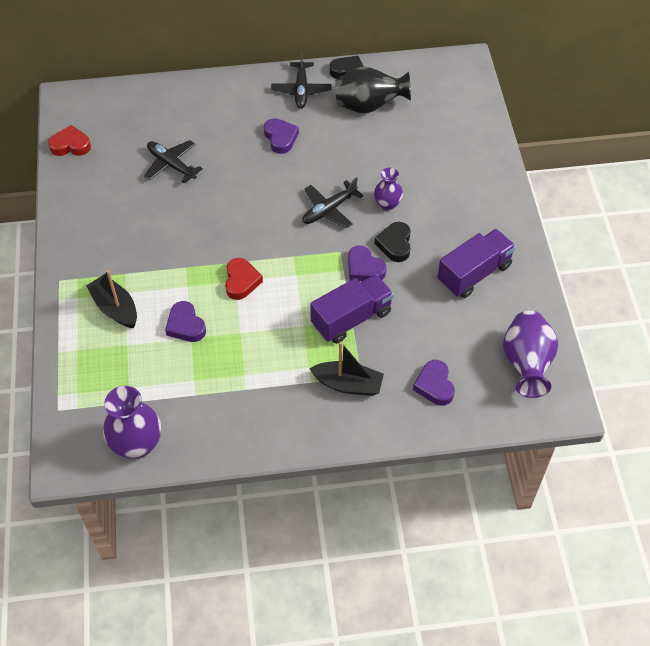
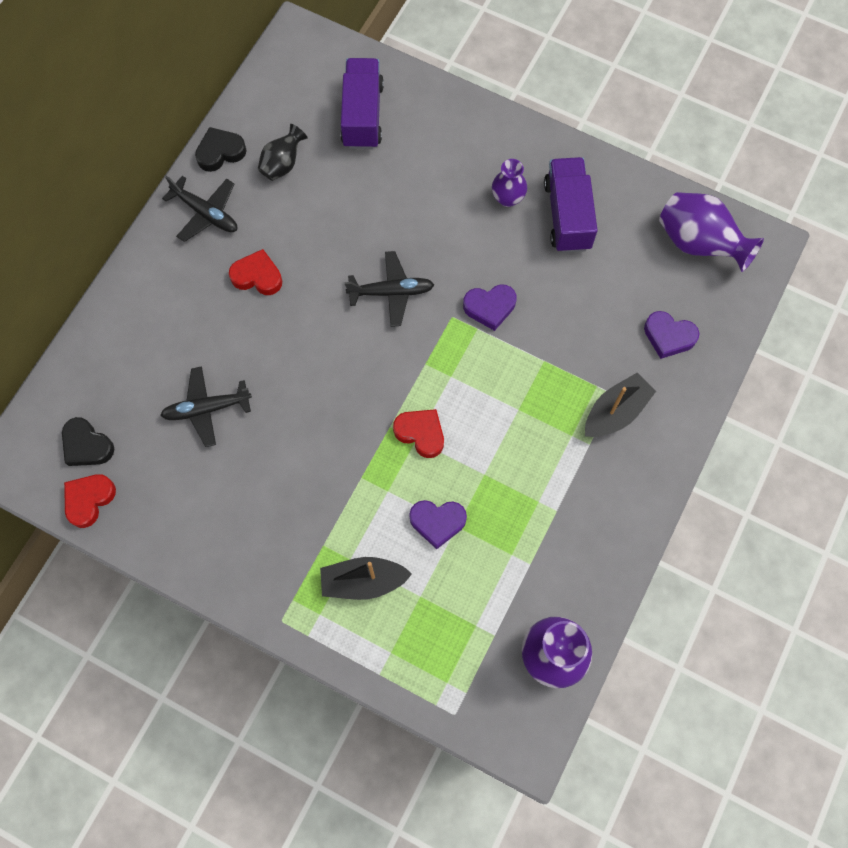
camera: 55 degrees left, 15 degrees up
(280, 138) = (257, 276): purple heart -> red heart
(329, 210) = (391, 292): black plane -> black plane turned 90 degrees counterclockwise
(351, 318) = (541, 359): purple truck -> purple truck (362, 115)
(369, 106) = (283, 164): black vase -> black vase, size x0.59
(387, 204) = (426, 234): purple vase -> purple vase (507, 198)
(395, 244) = (481, 260): black heart -> black heart (87, 445)

